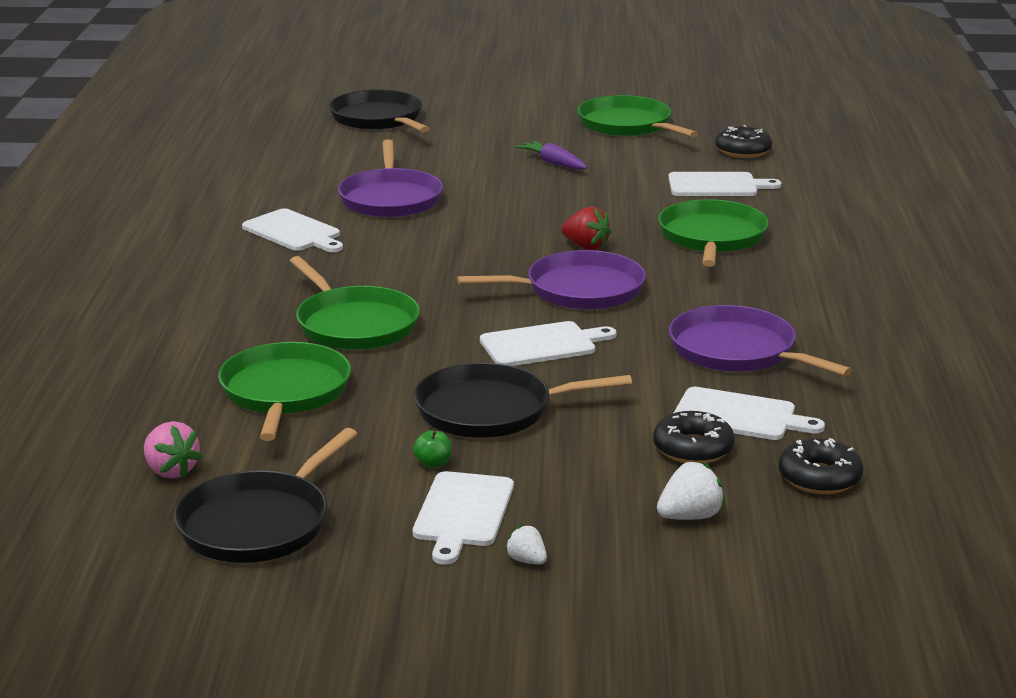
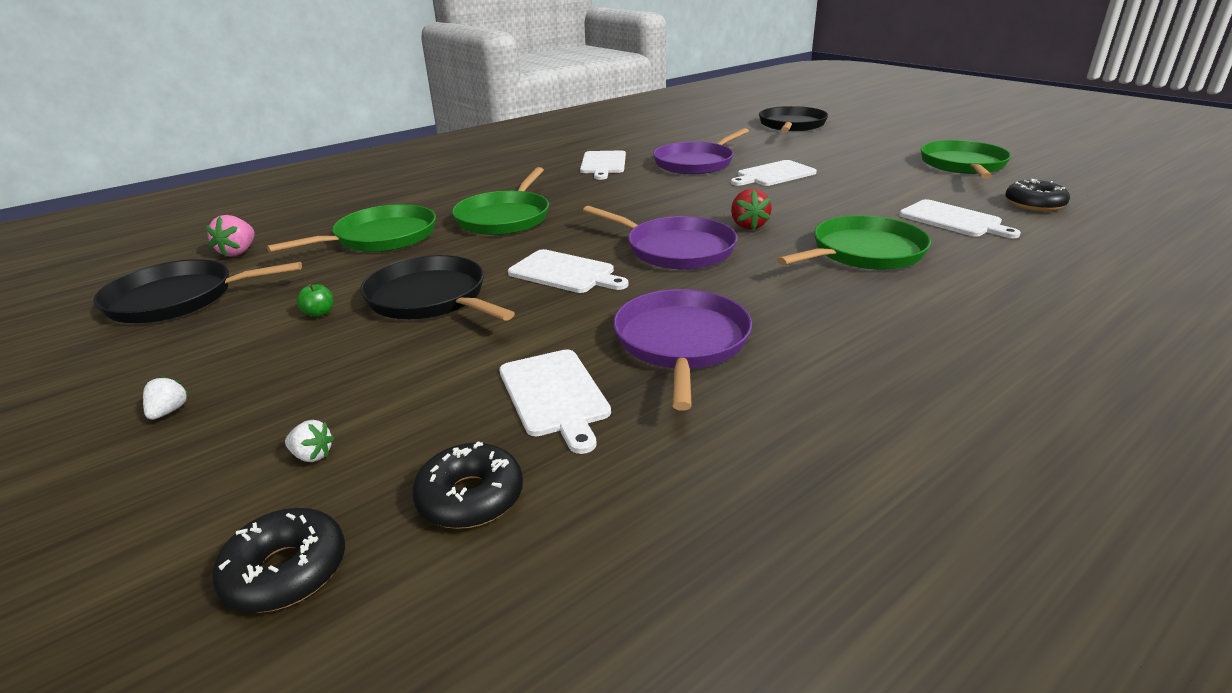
camera: 50 degrees right, 5 degrees up
(463, 513) = (242, 354): white cutting board -> white cutting board (774, 174)
(553, 163) = (849, 172): purple carrot -> none
(690, 517) = (312, 455): white strawberry -> white strawberry, size x0.62
(693, 449) = (458, 400): black donut -> black donut (286, 571)

